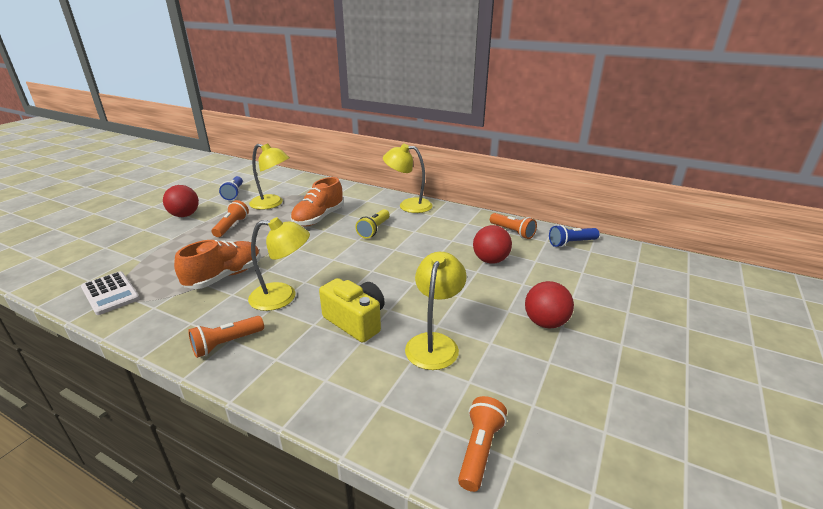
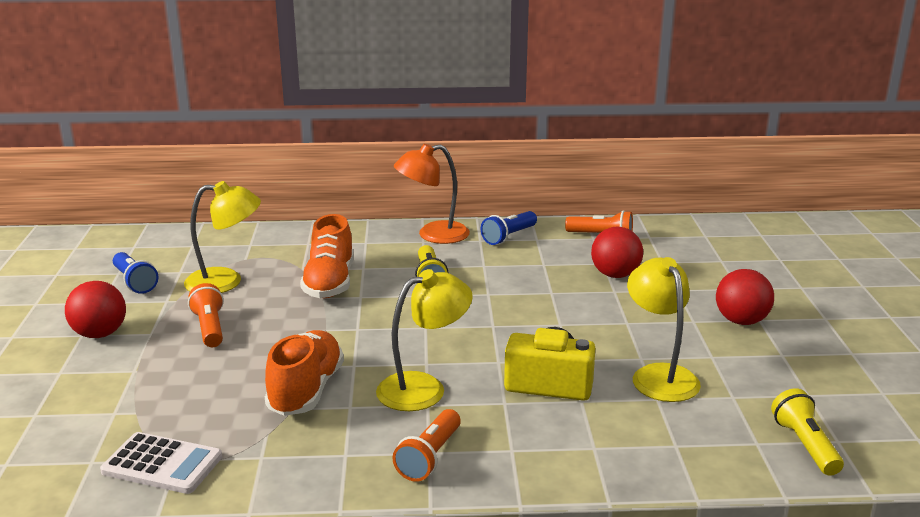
camera: 30 degrees left, 5 degrees down
(408, 205) = (433, 235): yellow lamp -> orange lamp
(480, 450) = (805, 445): orange flashlight -> yellow flashlight
(571, 243) = (678, 232): blue flashlight -> blue flashlight (508, 237)

